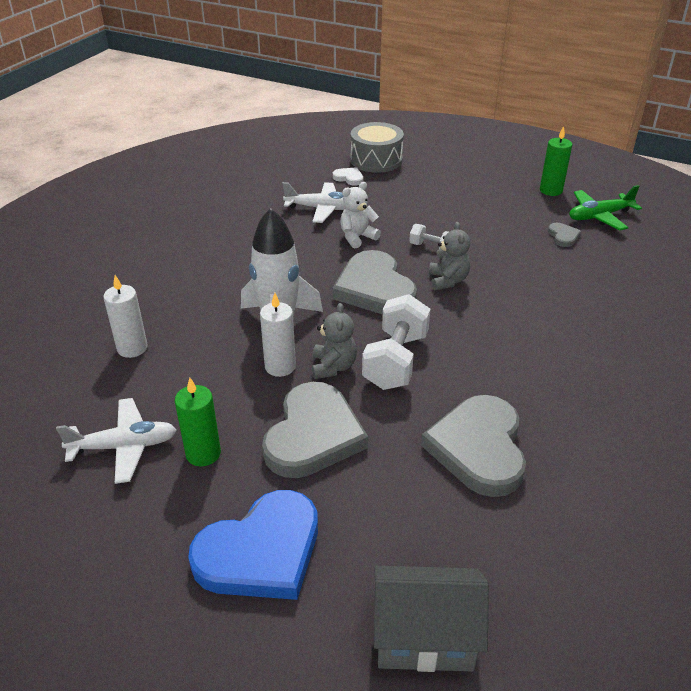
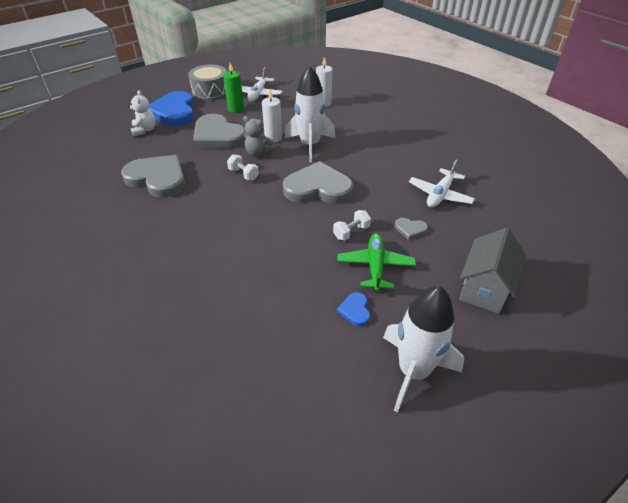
camera: 115 degrees right, 5 degrees up
(349, 178) = (492, 224): white heart -> none
(357, 237) = (387, 200): white teddy bear -> white teddy bear (144, 130)
(376, 160) = (528, 254): grey drum -> grey drum (210, 92)
(395, 361) = (243, 174): white dumbbell -> white dumbbell, size x0.53
(424, 637) = (99, 134): grey house -> grey house (484, 288)
(448, 280) = (303, 224): grey teddy bear -> none
(526, 224) = (355, 310): none -> blue heart
(551, 190) = (413, 371): green candle -> white rocket
(563, 236) = (318, 327): grey heart -> grey heart (410, 229)
(599, 216) = (337, 385): green plane -> green plane (375, 266)

